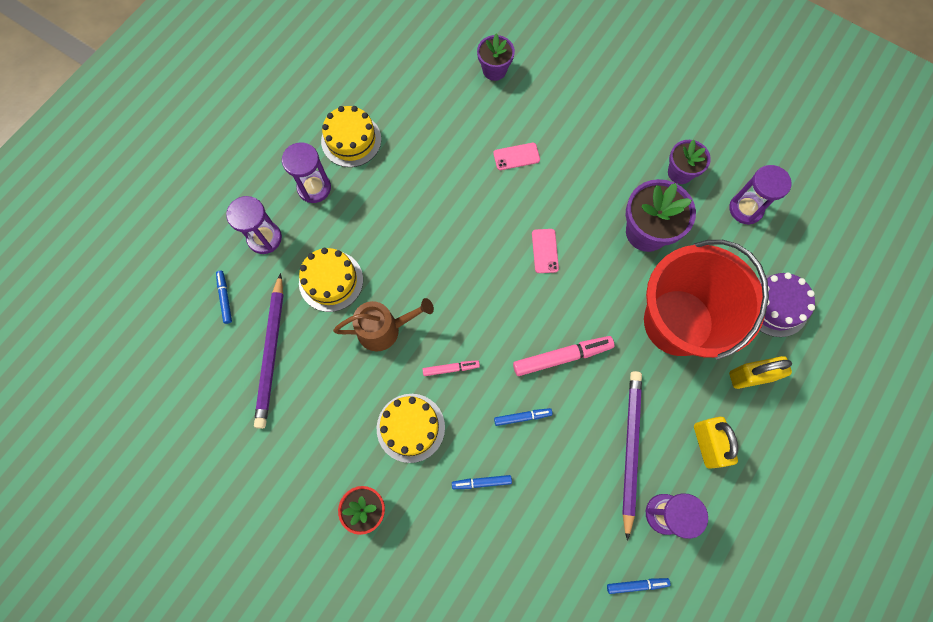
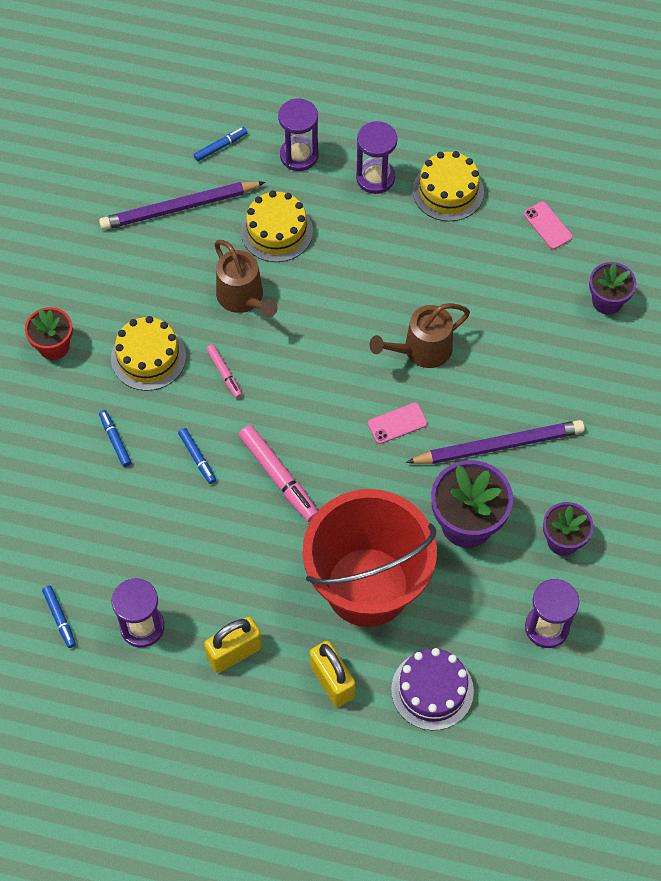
camera: 70 degrees right, 10 degrees down
(487, 210) = (422, 350): none -> brown watering can
(516, 156) = (503, 359): pink phone -> pink phone (547, 225)
(630, 449) = (200, 574): purple pencil -> purple pencil (498, 446)

